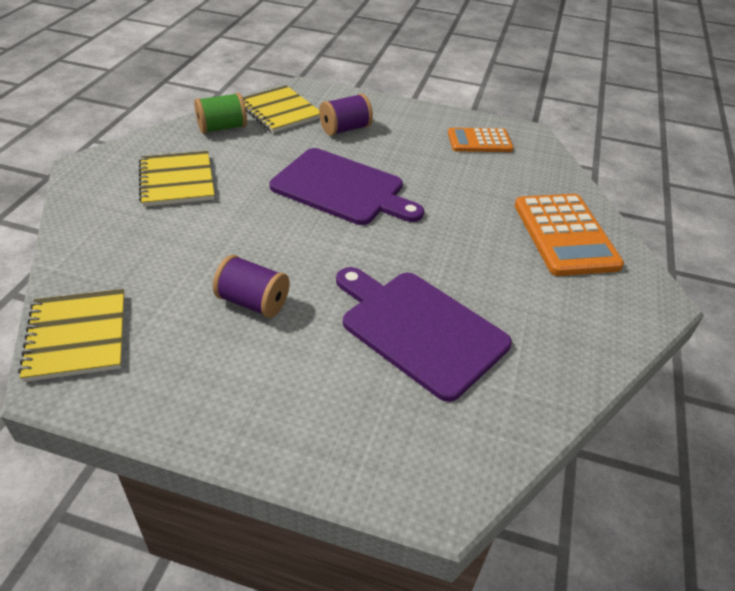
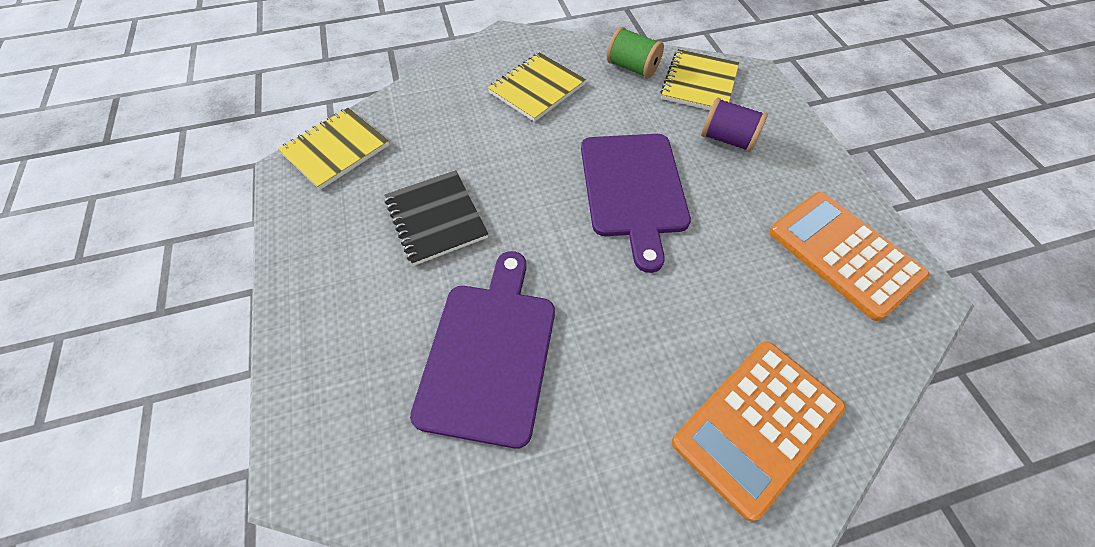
camera: 60 degrees right, 15 degrees up
(253, 302) = (436, 218): purple spool -> black notebook
(479, 141) = (844, 254): orange calculator -> orange calculator, size x1.61

